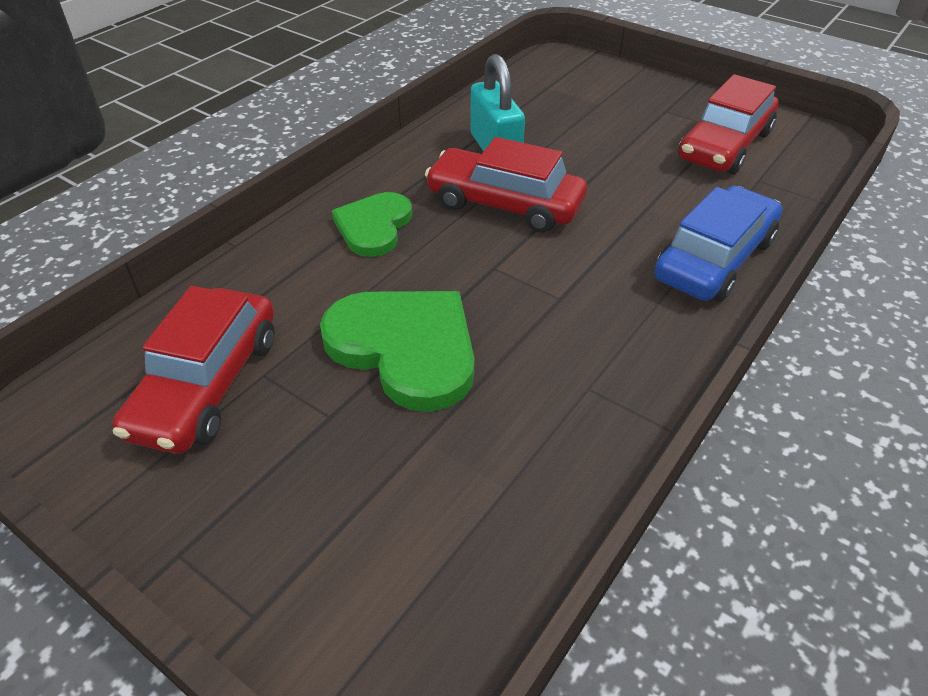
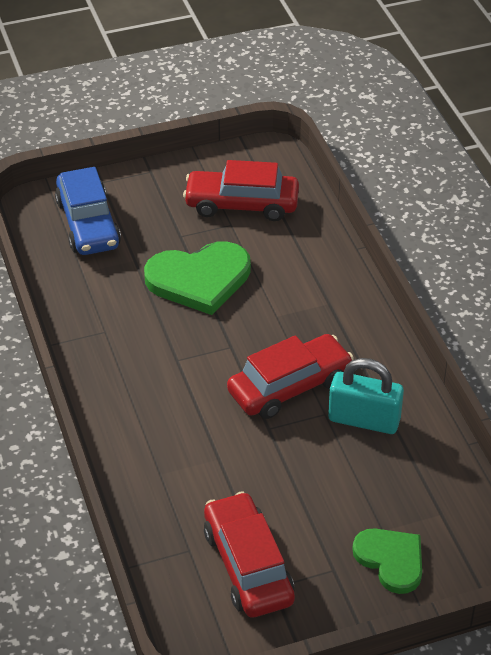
camera: 125 degrees right, 0 degrees up
(207, 385) = (242, 204): red car -> red car turned 45 degrees counterclockwise
(374, 226) = (321, 313): green heart -> green heart (391, 560)
(714, 259) = (137, 453): blue car -> blue car (88, 224)

